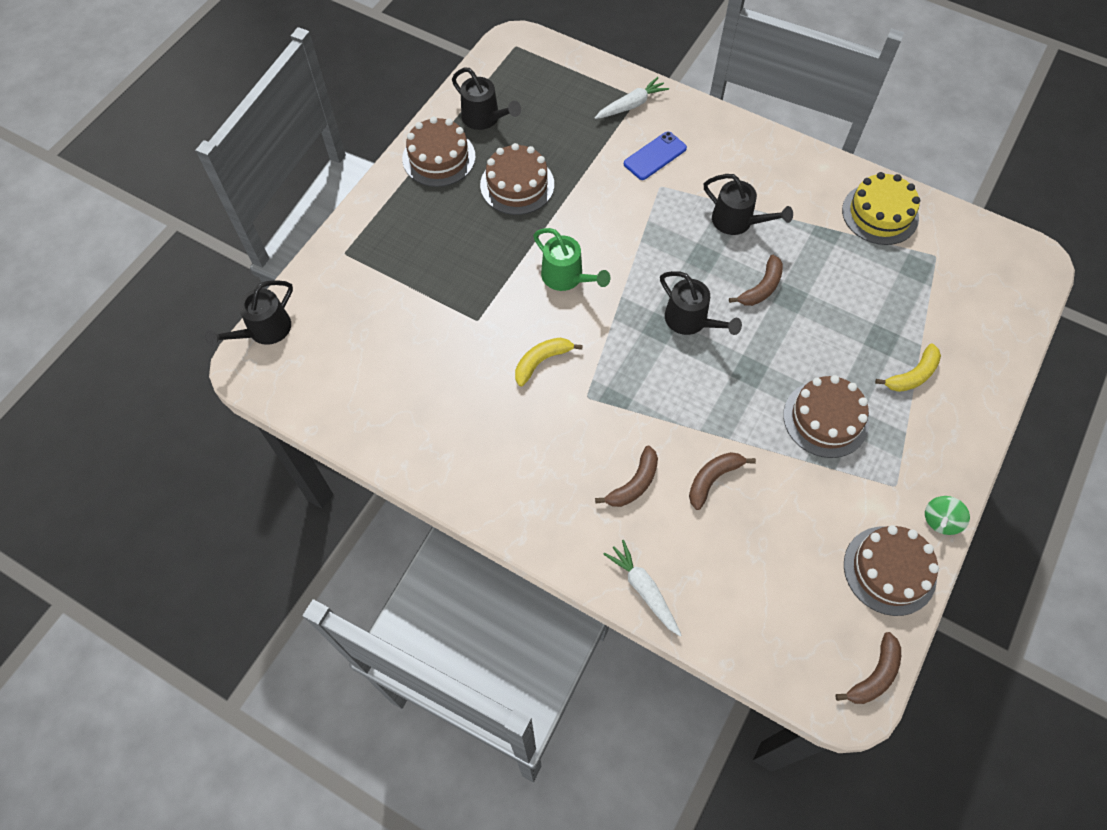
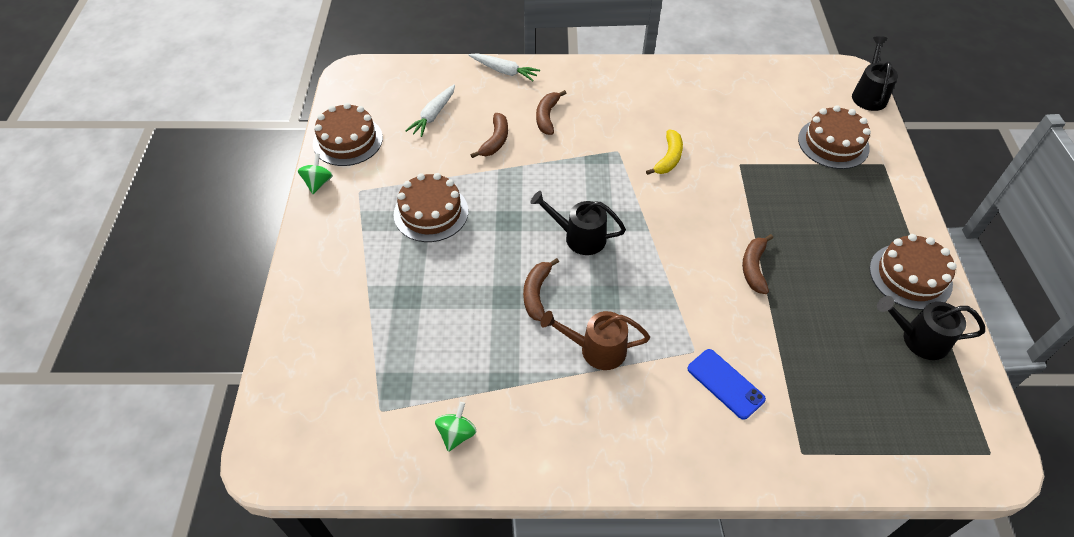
camera: 150 degrees right, 10 degrees down
(517, 185) = (819, 285): brown cake -> brown cake (833, 143)
(567, 277) = (703, 225): green watering can -> none
(631, 105) = (800, 438): white carrot -> white carrot (433, 115)
(655, 156) = (725, 383): blue phone -> blue phone turned 60 degrees counterclockwise
(738, 222) = (596, 349): black watering can -> brown watering can
(874, 675) = (341, 88): brown banana -> brown banana (754, 268)
(880, 214) = (457, 434): yellow cake -> green spinning top
(912, 375) = (369, 277): yellow banana -> none

